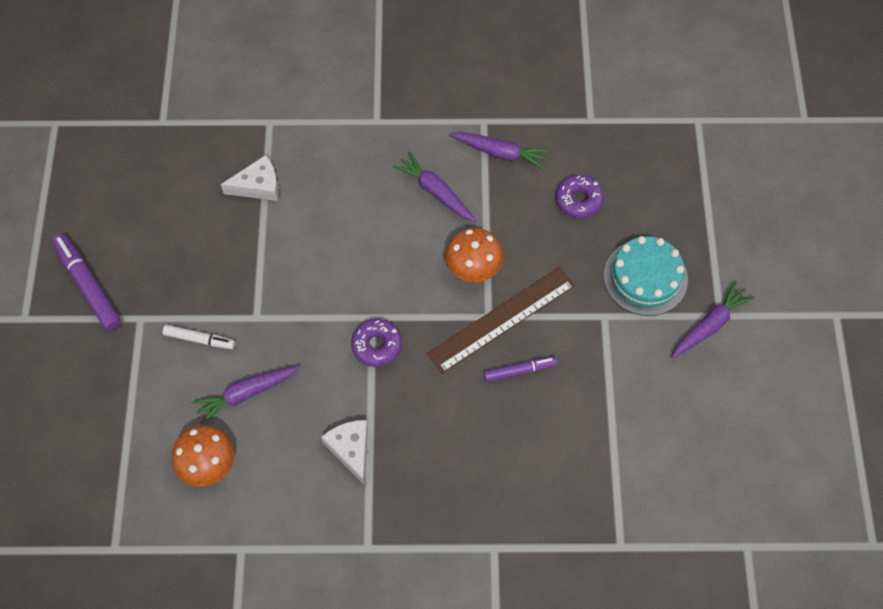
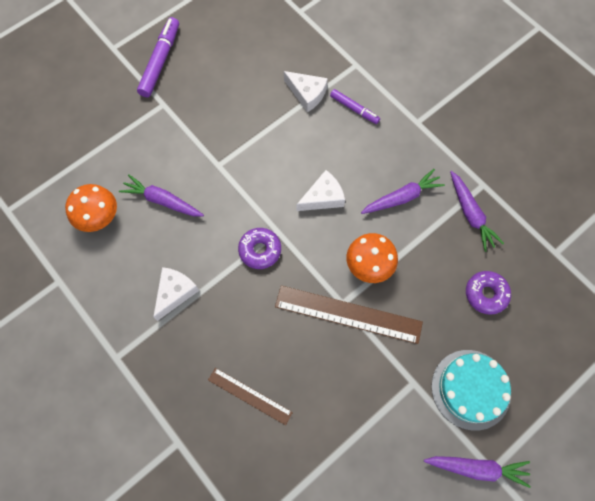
camera: 50 degrees right, 5 degrees up
(199, 339) = (176, 146): white marker -> none
(375, 254) = (323, 197): none -> white cheese
(435, 192) = (402, 197): purple carrot -> purple carrot turned 60 degrees clockwise
(503, 455) = (249, 396): none -> brown ruler
(519, 371) = (320, 357): purple marker -> purple marker (354, 109)

